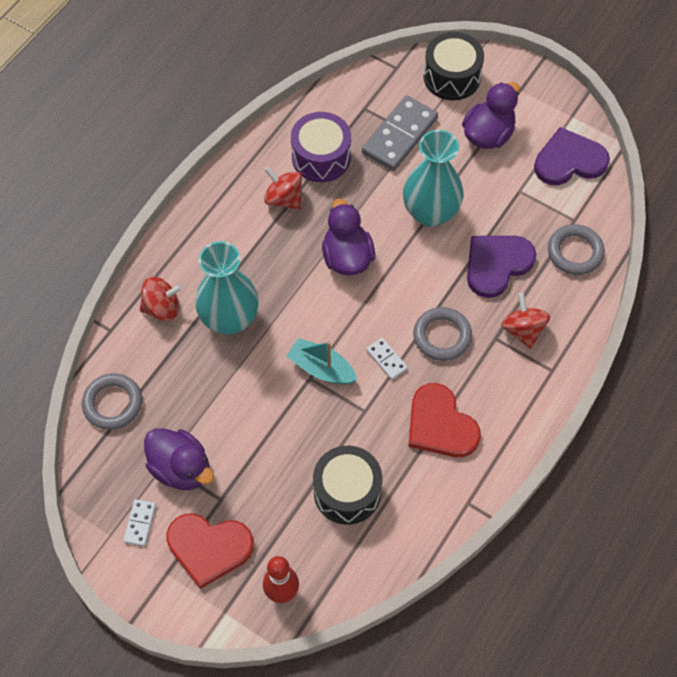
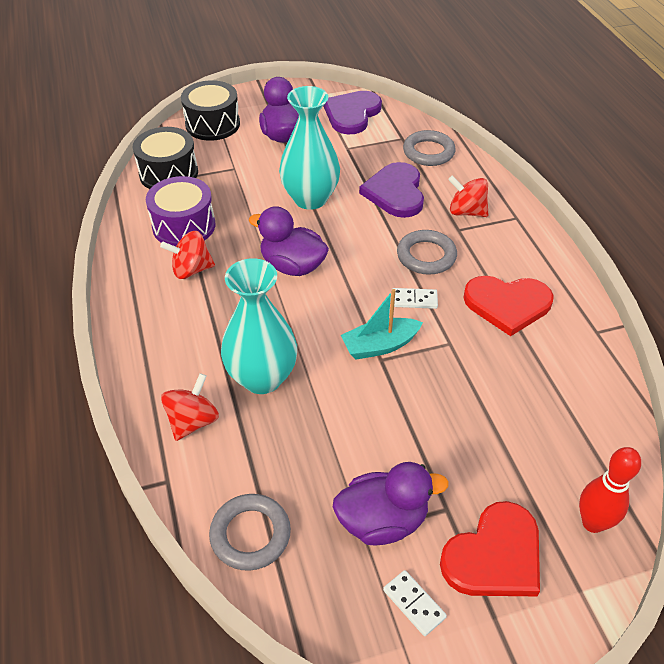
camera: 50 degrees left, 15 degrees down
(347, 492) = (521, 404): black drum -> black drum (168, 173)
(399, 135) = (224, 175): grey domino -> none

